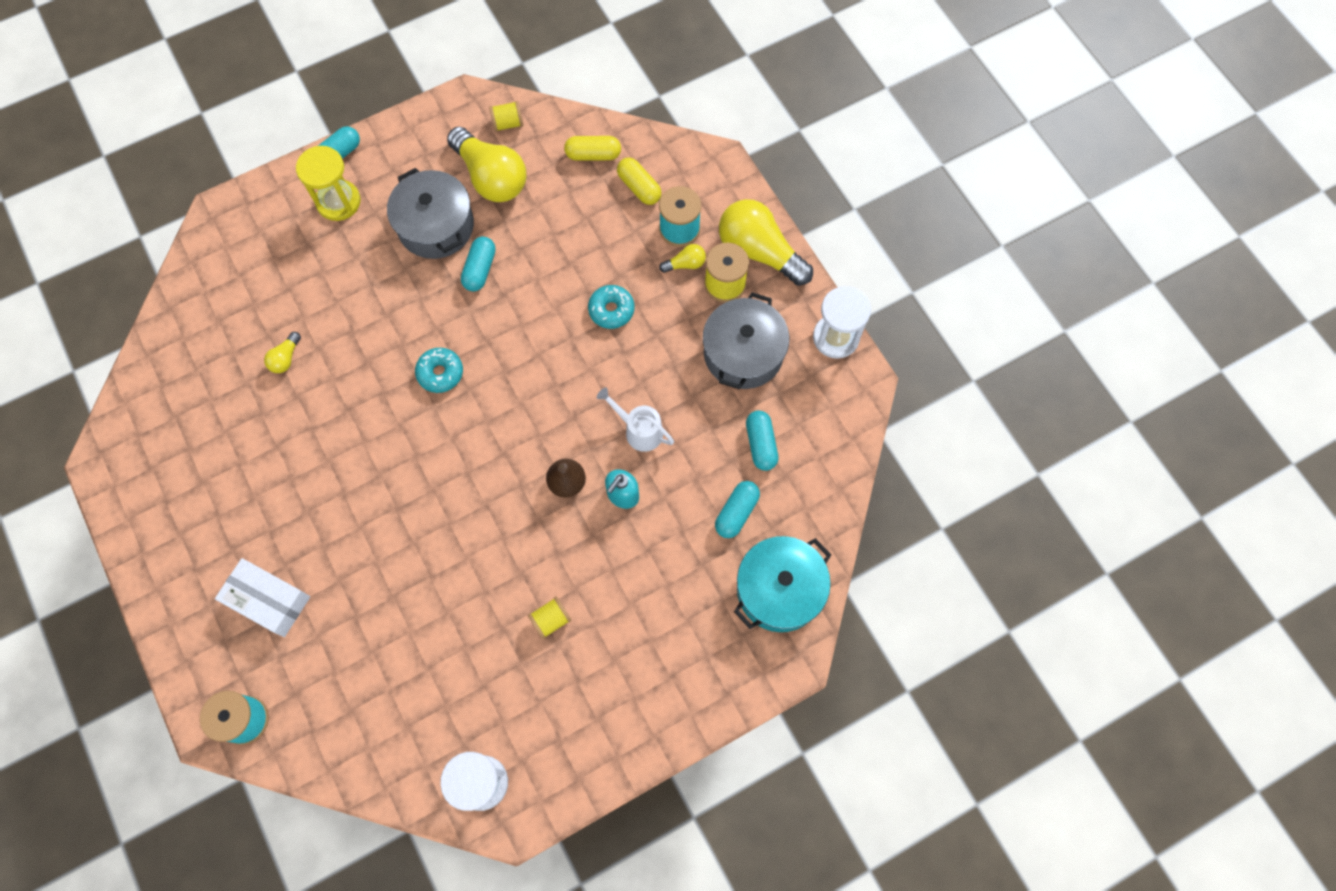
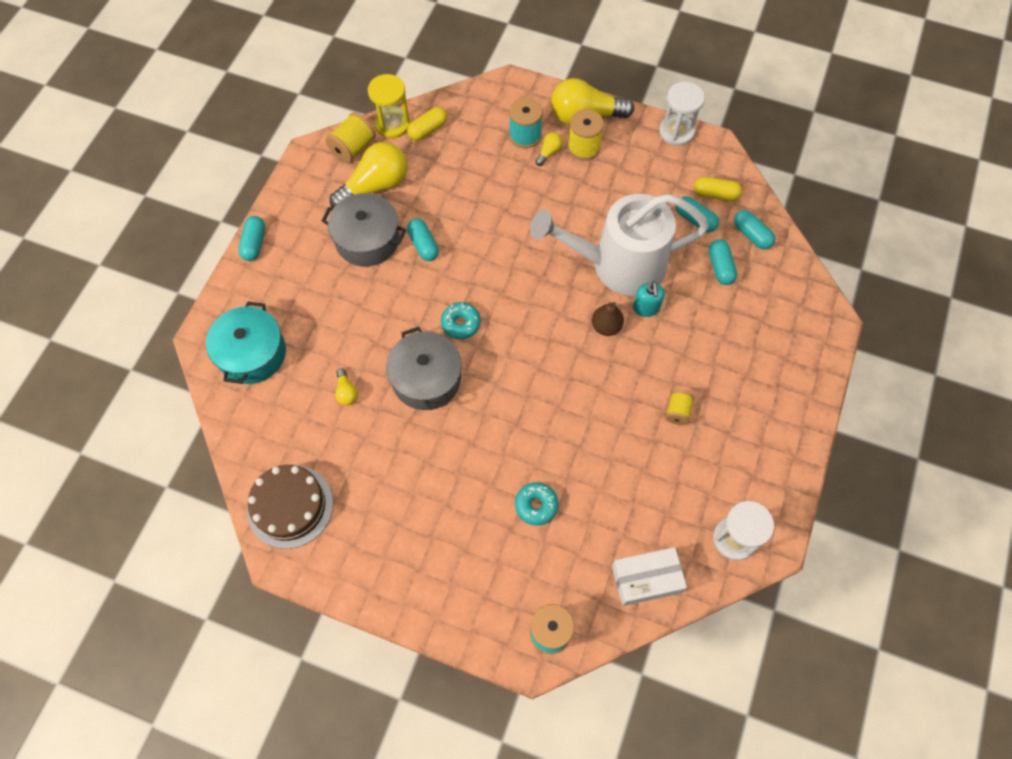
camera: 40 degrees left, 5 degrees down
(149, 424) = (290, 506): none -> brown cake
(268, 600) = (489, 547): white box -> white box (646, 579)
(338, 201) = (284, 271): yellow hourglass -> yellow hourglass (392, 124)
(491, 177) = (375, 186): yellow light bulb -> yellow light bulb turned 45 degrees counterclockwise
(508, 123) = (353, 148): yellow spool -> yellow spool, size x1.60
(611, 310) = (531, 209): turquoise donut -> turquoise donut (536, 505)
(639, 187) = (476, 129): yellow capsule -> yellow capsule (715, 194)
(639, 430) = (618, 264): white watering can -> white watering can, size x2.45
(743, 353) = (633, 177): grey pot -> grey pot (426, 379)
(779, 589) = (786, 290): turquoise pot -> turquoise pot (252, 353)
(802, 505) = (751, 235): none -> turquoise capsule

